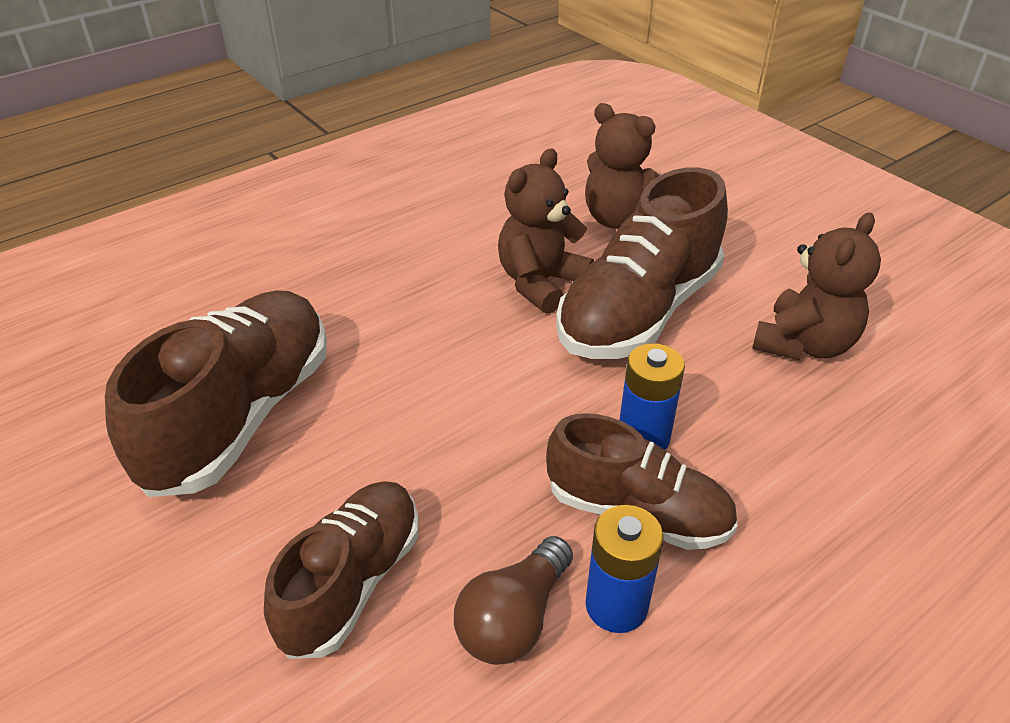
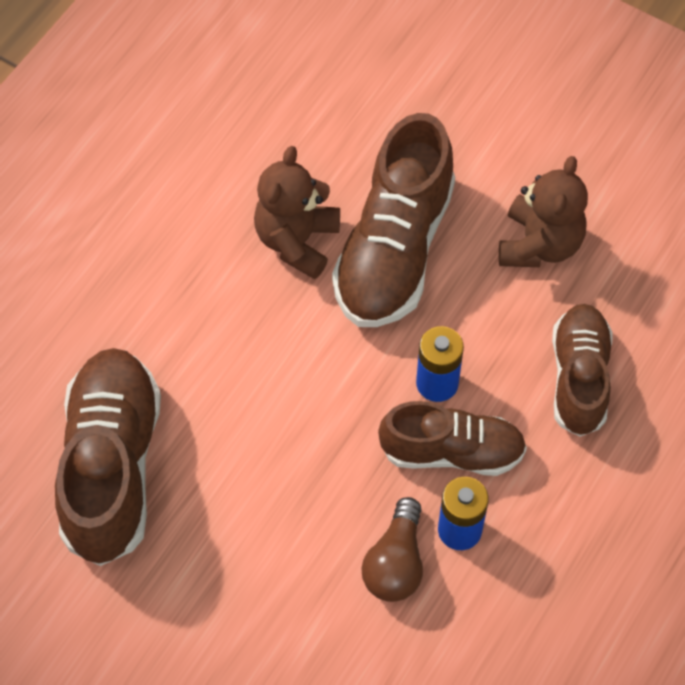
camera: 20 degrees left, 20 degrees up
(352, 582) = (274, 575): brown shoe -> brown shoe (579, 378)
(619, 219) = (340, 131): brown teddy bear -> none

